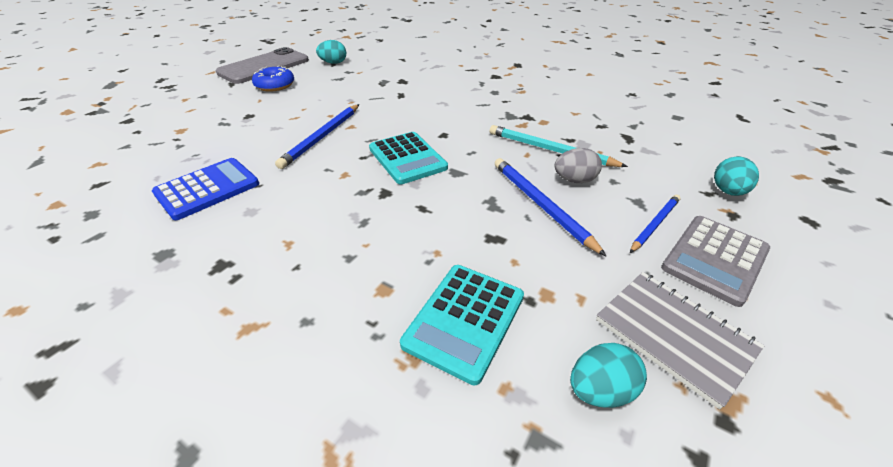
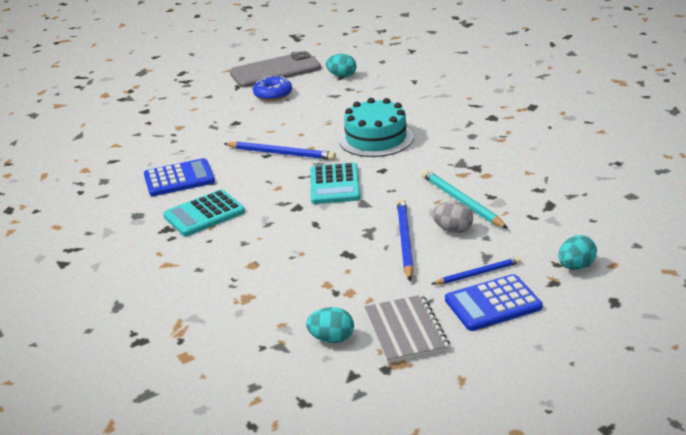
camera: 30 degrees right, 10 degrees down
(322, 137) = (281, 153): blue pencil -> blue pencil turned 120 degrees counterclockwise
(411, 107) = (376, 139): none -> turquoise cake
(464, 320) = (287, 291): turquoise calculator -> turquoise calculator (204, 214)
(715, 259) = (493, 304): grey calculator -> blue calculator

